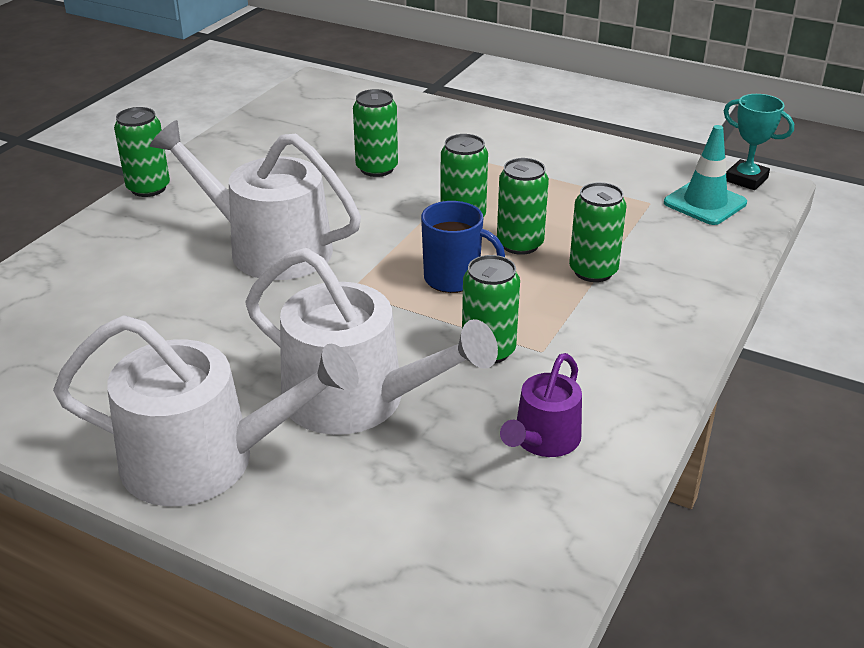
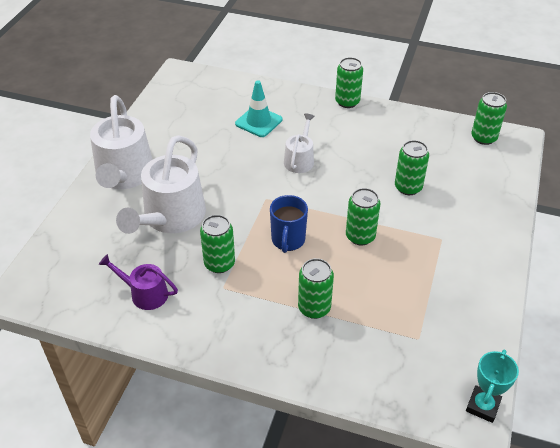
camera: 80 degrees right, 10 degrees up
(269, 248) = (300, 159): white watering can -> white watering can, size x0.53
(520, 244) = (336, 268): green can -> green can (483, 138)
(705, 203) = (430, 374): turquoise traffic cone -> turquoise traffic cone (258, 122)

